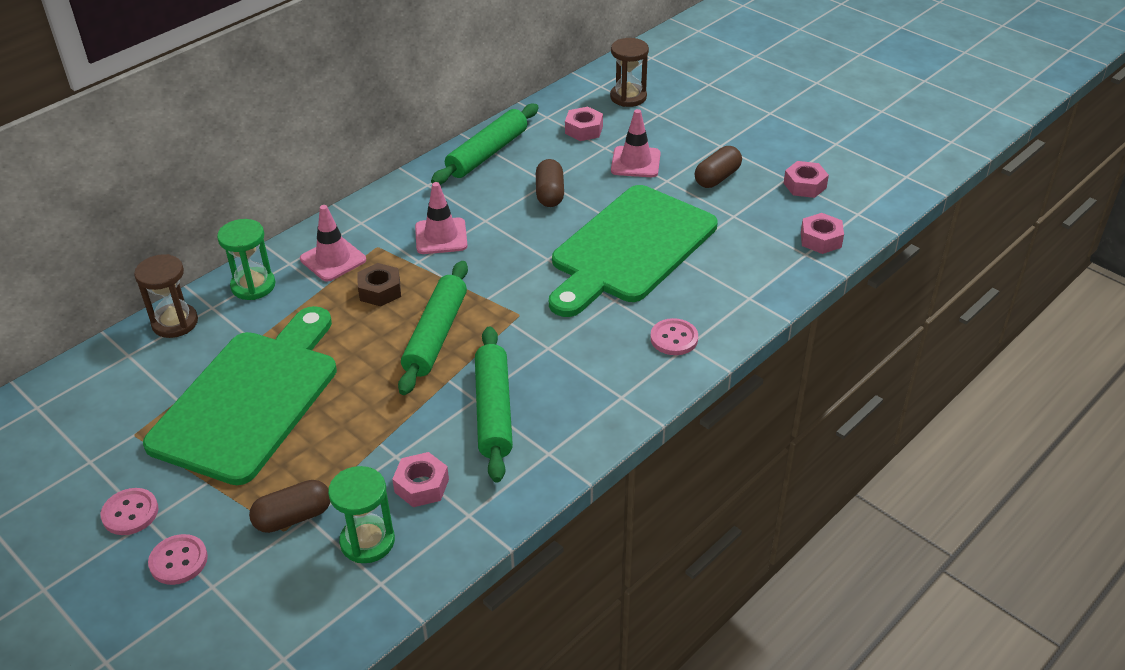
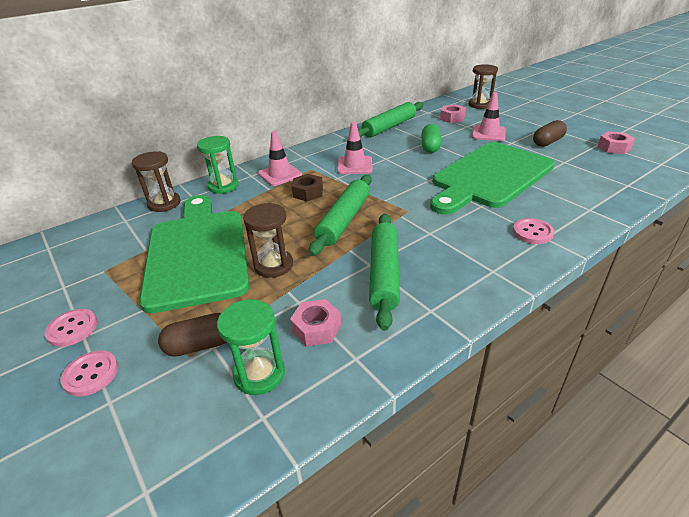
camera: 10 degrees right, 5 degrees down
(251, 399) = (198, 253): green cutting board -> green cutting board turned 45 degrees counterclockwise
(355, 409) = (273, 265): none -> brown hourglass
(550, 194) = (430, 147): brown capsule -> green capsule
(821, 239) = (637, 177): pink nut -> none

